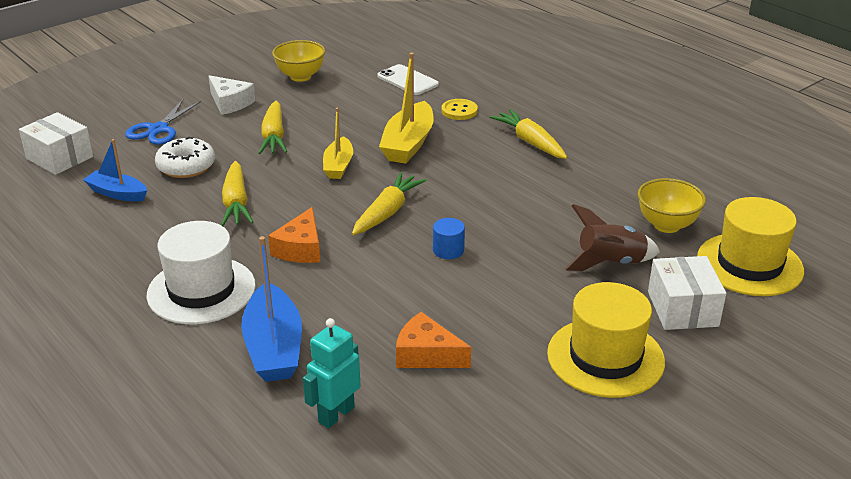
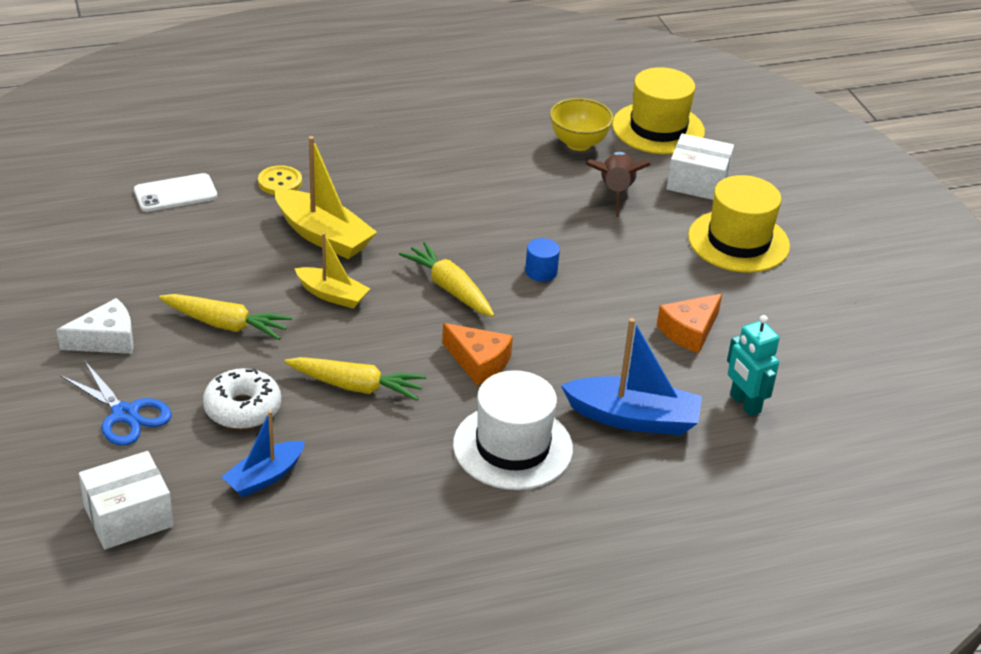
camera: 70 degrees left, 5 degrees up
(300, 76) = (87, 267): yellow bowl -> none
(530, 142) = (383, 161): yellow carrot -> none

